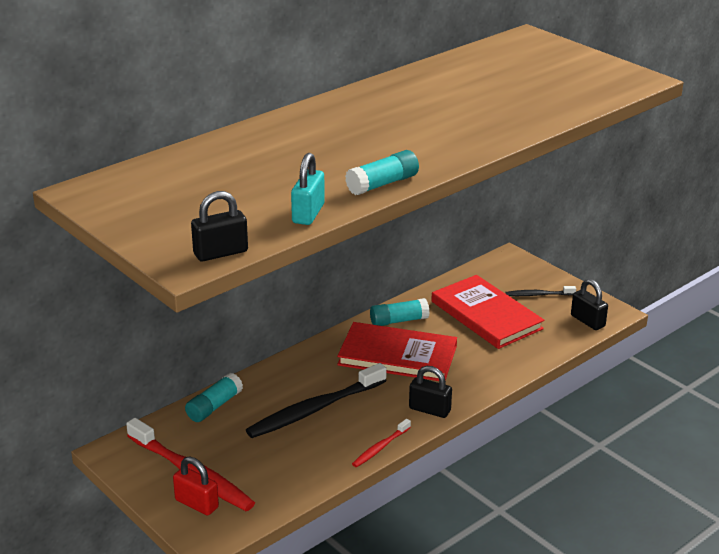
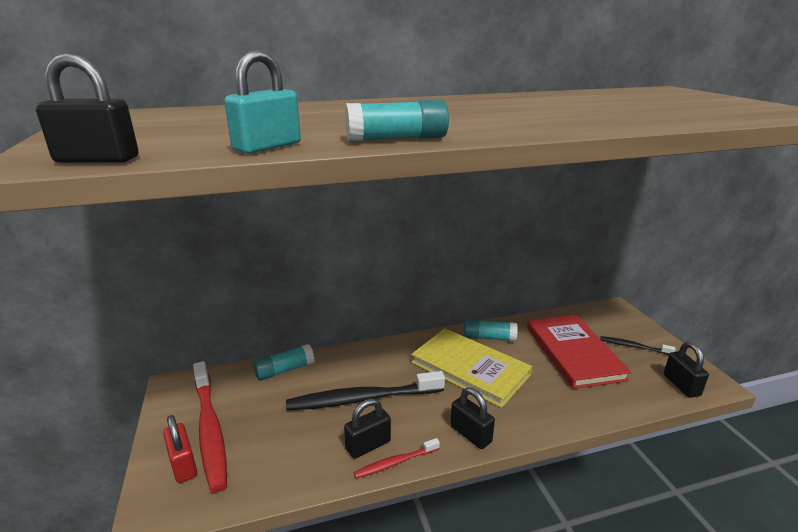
camera: 25 degrees right, 5 degrees down
(348, 442) = (368, 445): none -> black padlock
(397, 355) = (470, 368): red book -> yellow book

